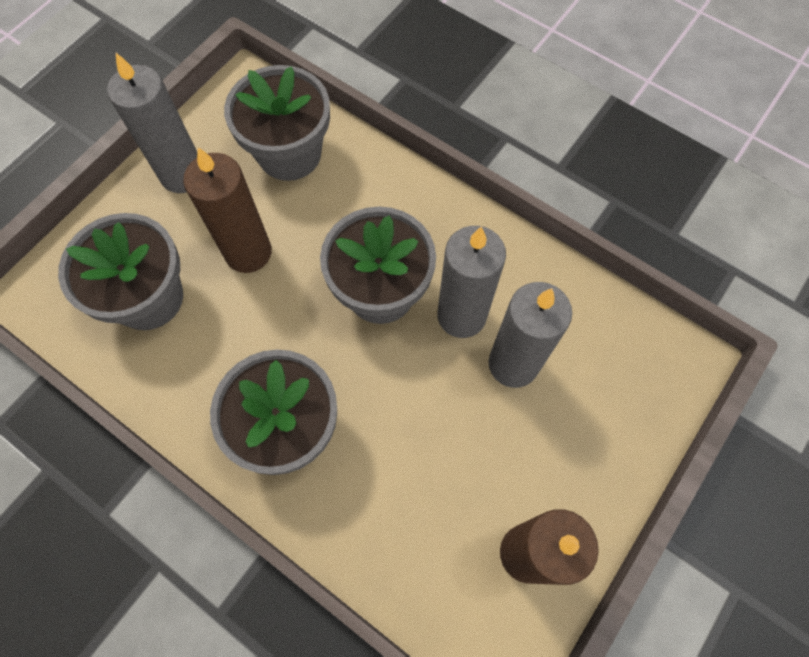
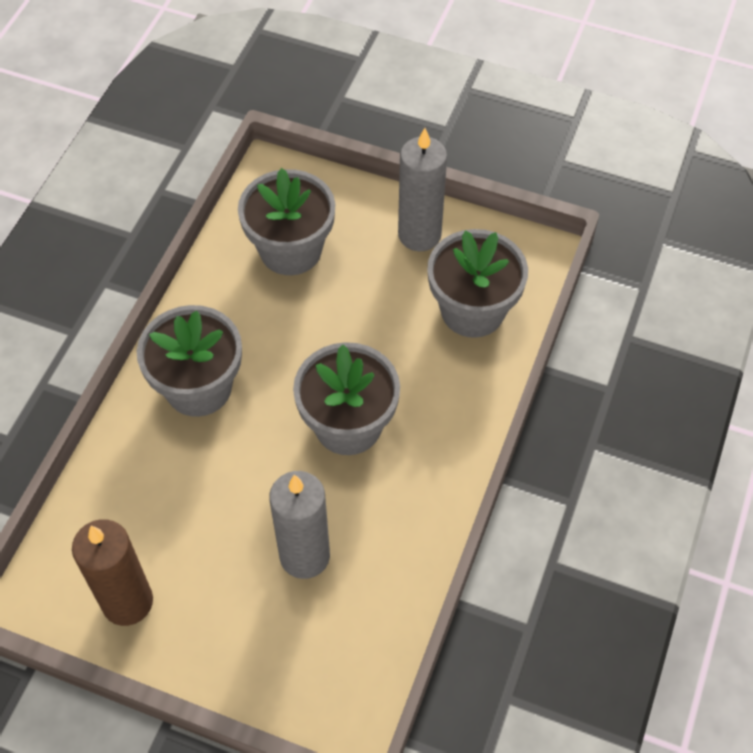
camera: 75 degrees right, 10 degrees down
(248, 252) = (356, 309): brown candle -> none
(461, 316) = (342, 500): grey candle -> none

